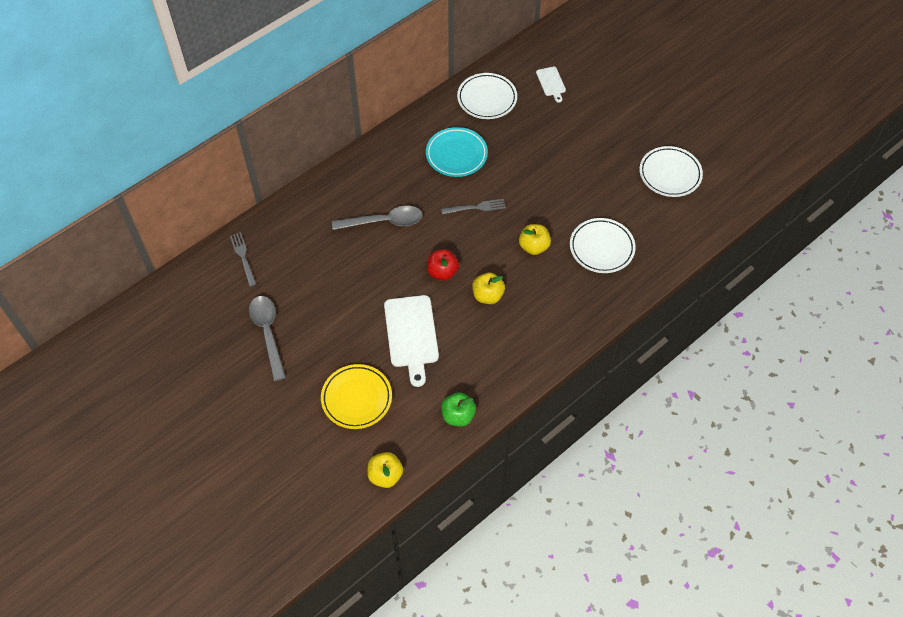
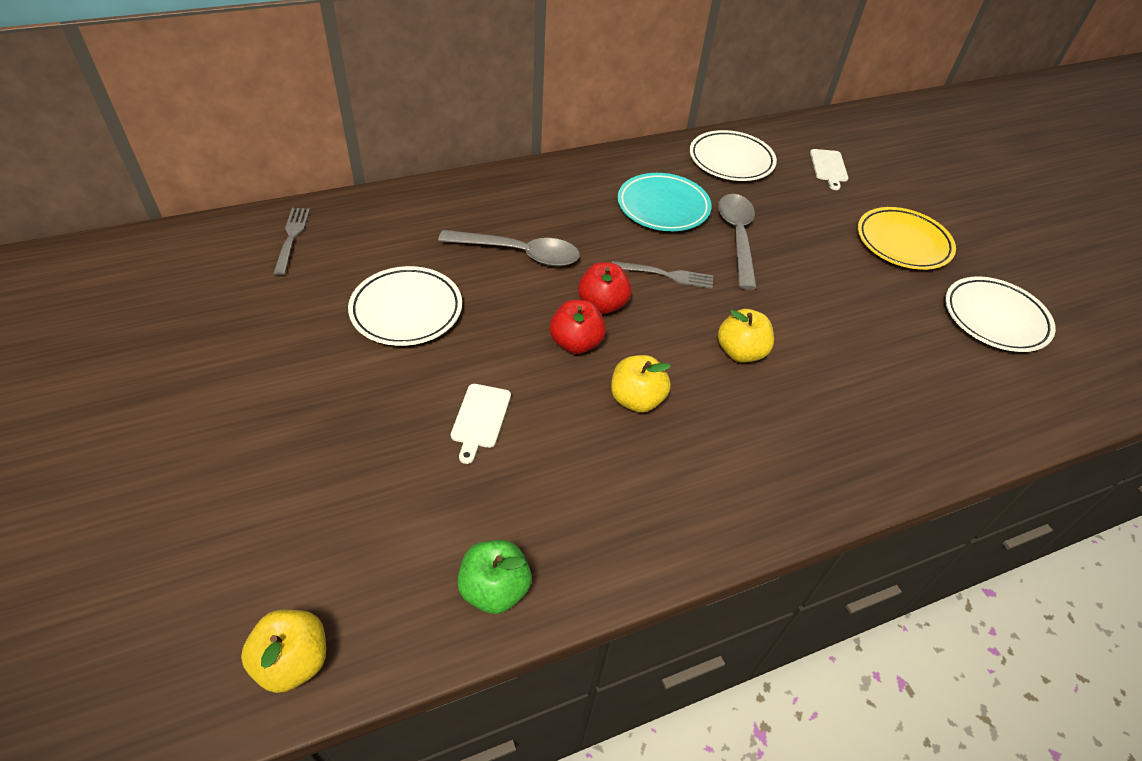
camera: 15 degrees right, 10 degrees down
(268, 333) = (255, 343): grey spoon -> grey spoon (737, 237)
(356, 398) = (329, 491): yellow plate -> yellow plate (903, 243)
(411, 335) = (480, 419): white cutting board -> white cutting board, size x0.52
(447, 241) = (602, 304): none -> red apple
(601, 248) = (857, 388): white plate -> white plate (406, 310)

